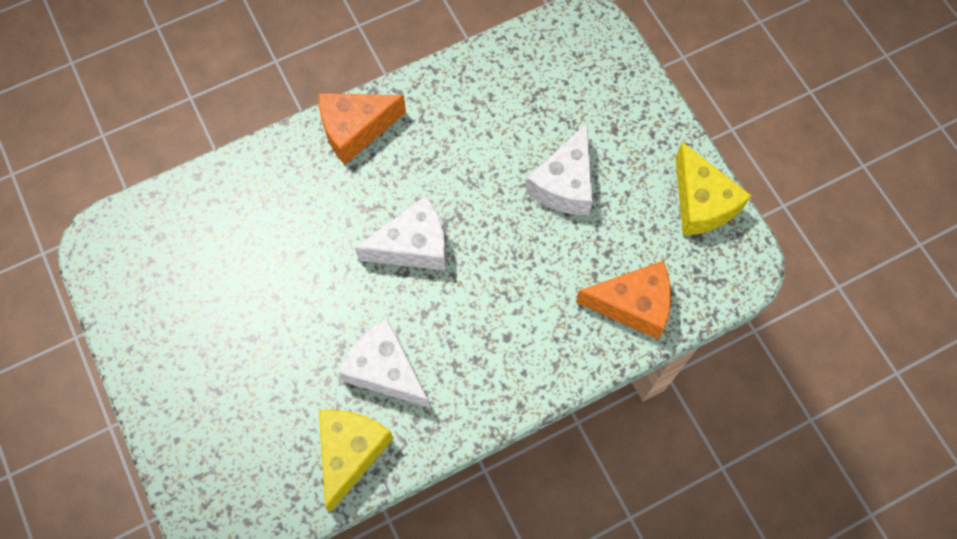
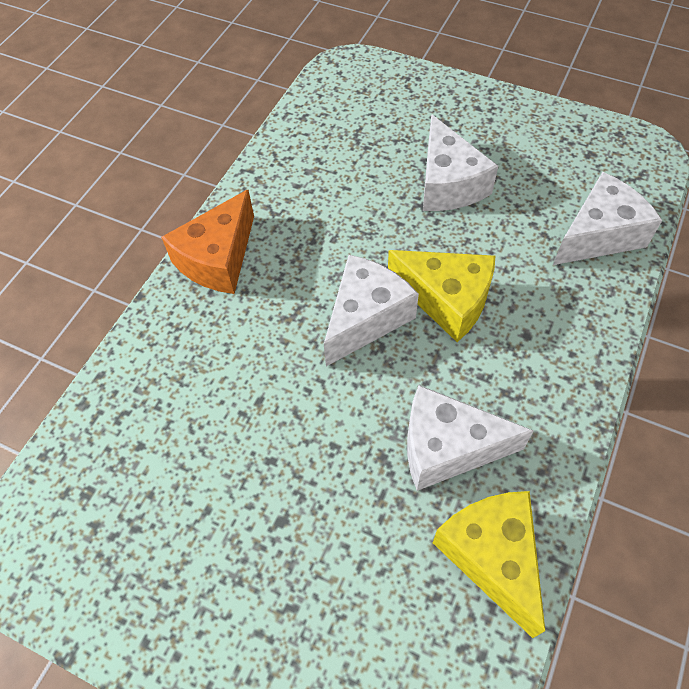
camera: 35 degrees left, 10 degrees down
(633, 304) = (599, 235): orange cheese -> white cheese
(701, 203) = (567, 130): yellow cheese -> yellow cheese (447, 300)

